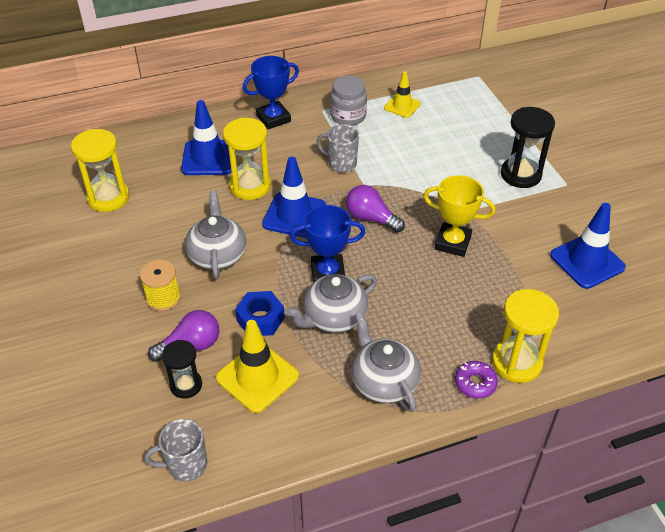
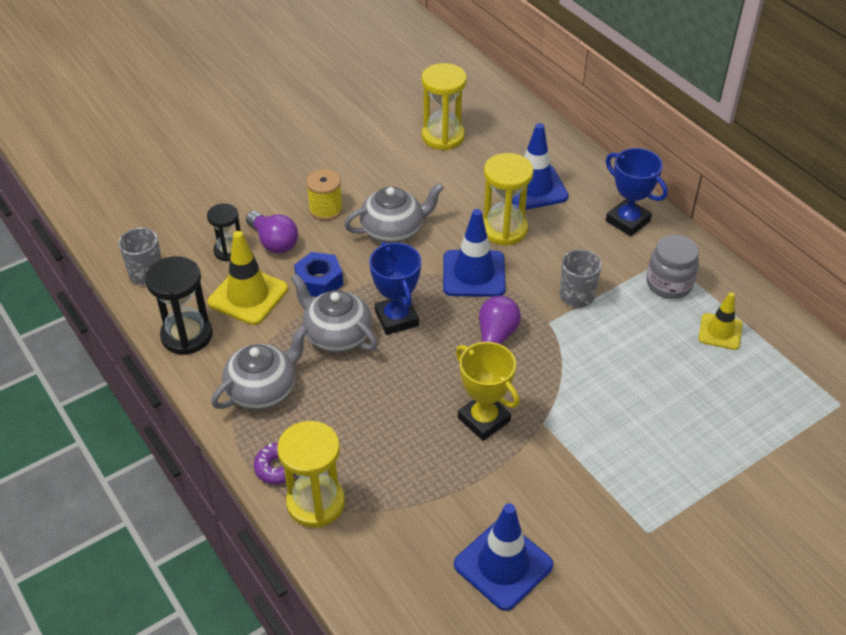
camera: 75 degrees right, 0 degrees up
(452, 243) = (483, 419): yellow trophy -> yellow trophy turned 45 degrees counterclockwise
(520, 175) = (643, 476): black hourglass -> black hourglass (187, 335)

